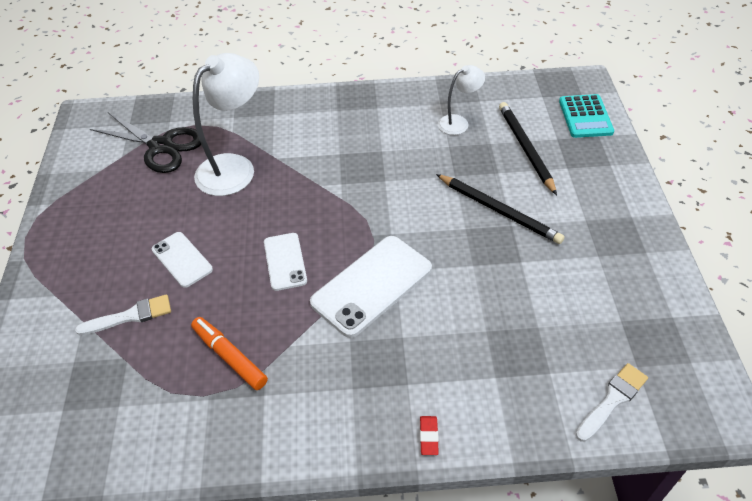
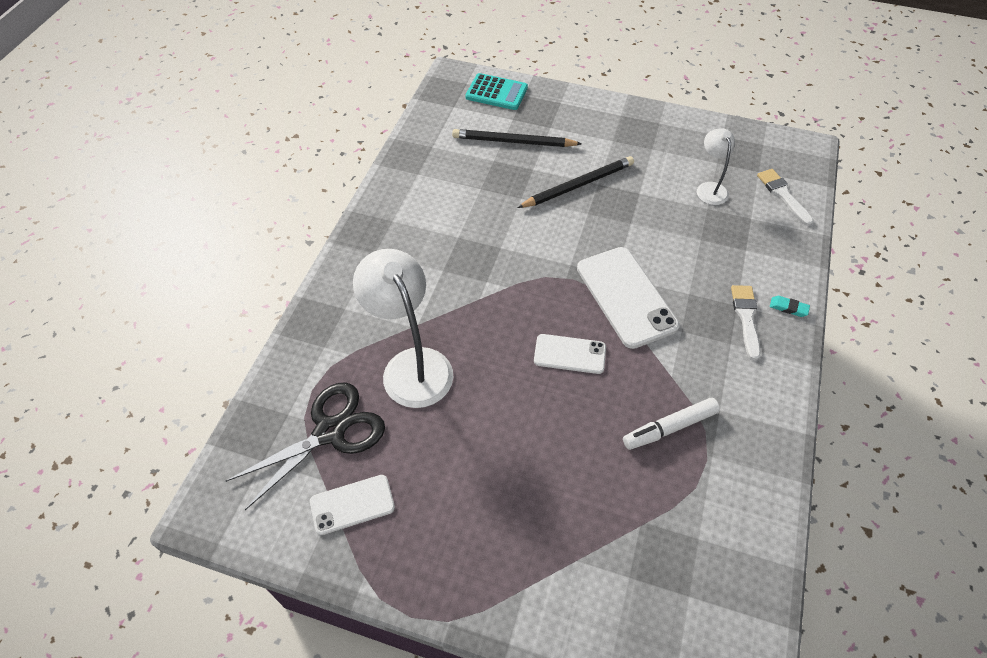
camera: 70 degrees left, 5 degrees up
(130, 316) = (587, 509): white brush -> white brush (746, 318)
(182, 259) = (527, 444): white phone -> white phone (352, 504)
(229, 357) = (669, 428): orange marker -> white marker
(429, 436) = (788, 308): red eraser -> turquoise eraser
(458, 122) = (453, 171): white lamp -> white lamp (710, 188)

